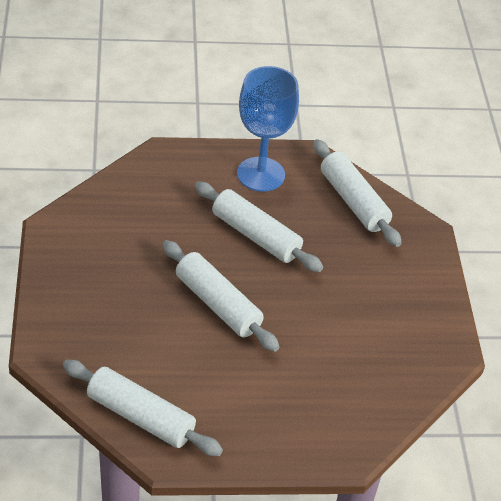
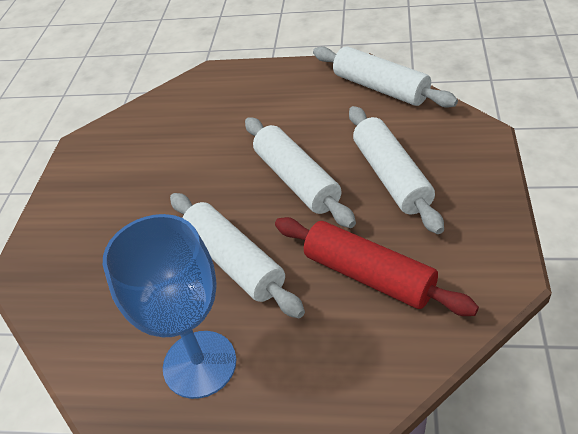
camera: 160 degrees left, 0 degrees up
(151, 226) = (369, 275): none -> red rolling pin
(353, 201) = (88, 314): white rolling pin -> white rolling pin (391, 176)

